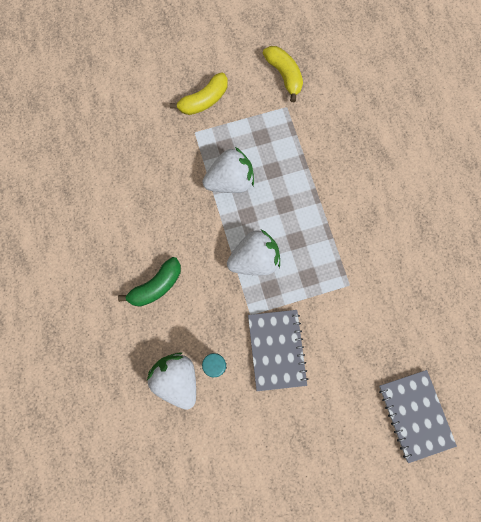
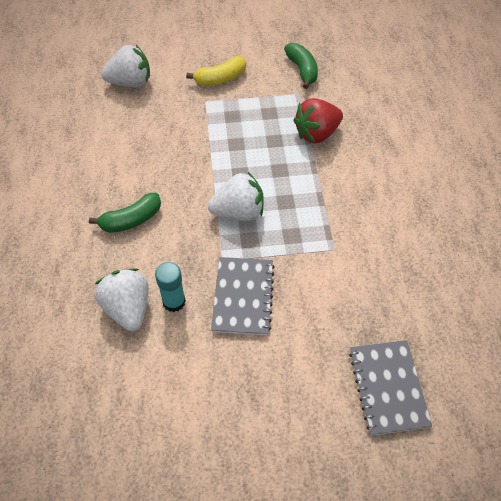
camera: 10 degrees right, 20 degrees down
(230, 181) = (230, 143): white strawberry -> white strawberry (130, 82)
(284, 75) = (302, 70): yellow banana -> green banana
(312, 154) = (316, 133): none -> red strawberry

